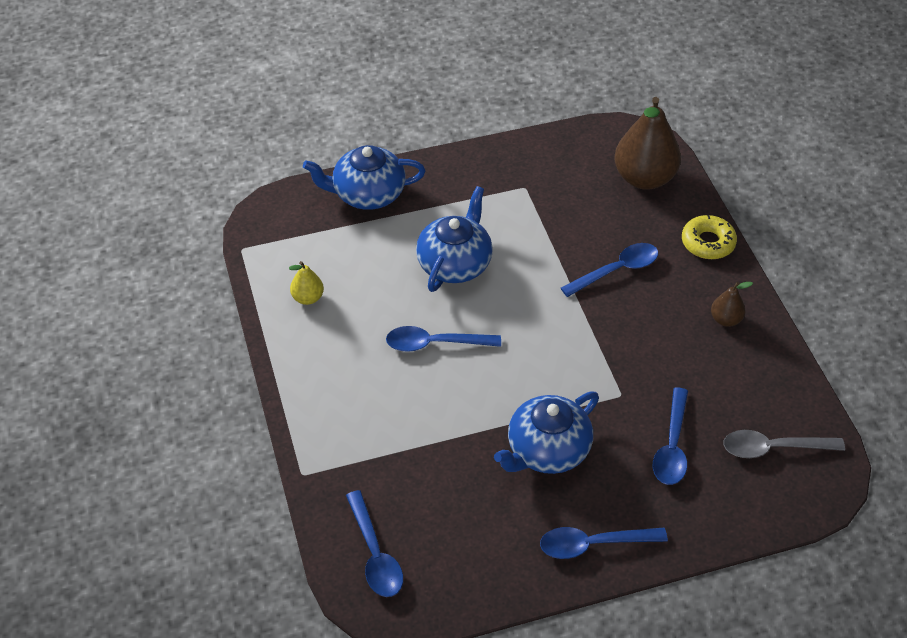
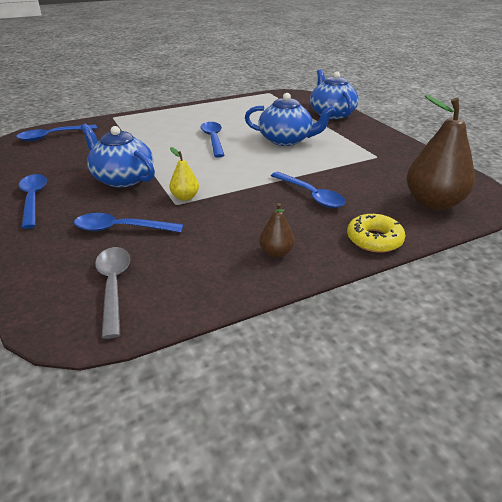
camera: 80 degrees right, 15 degrees down
(308, 298) = (239, 108): yellow pear -> yellow pear (185, 197)

